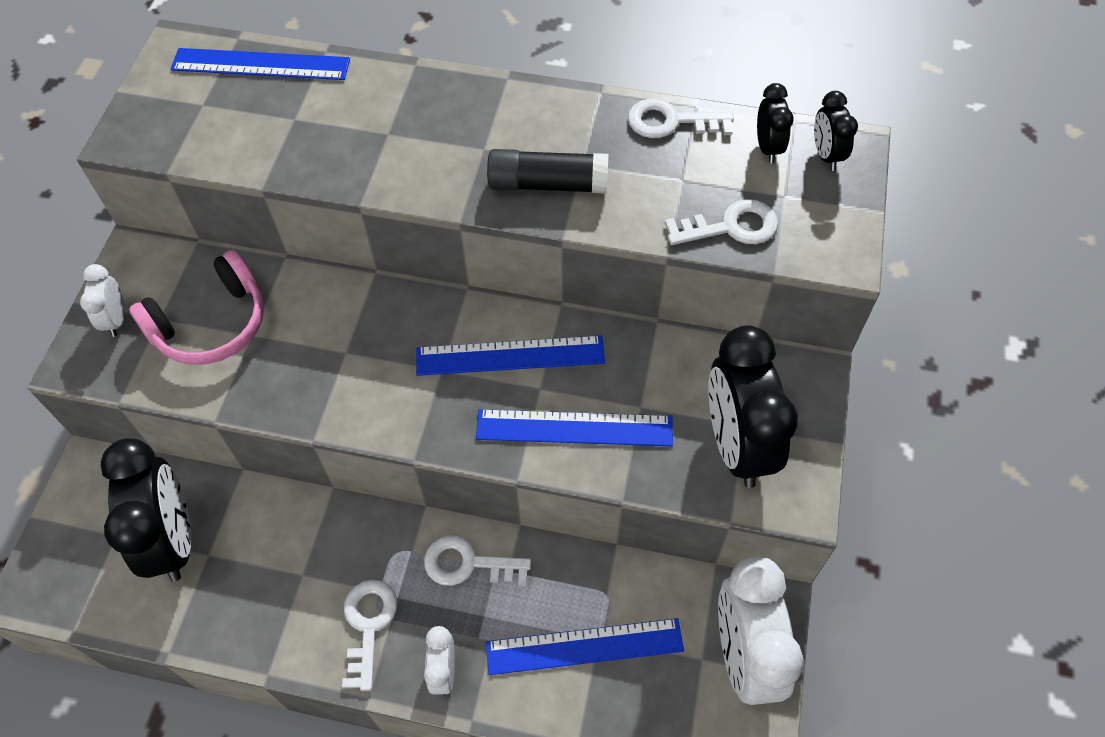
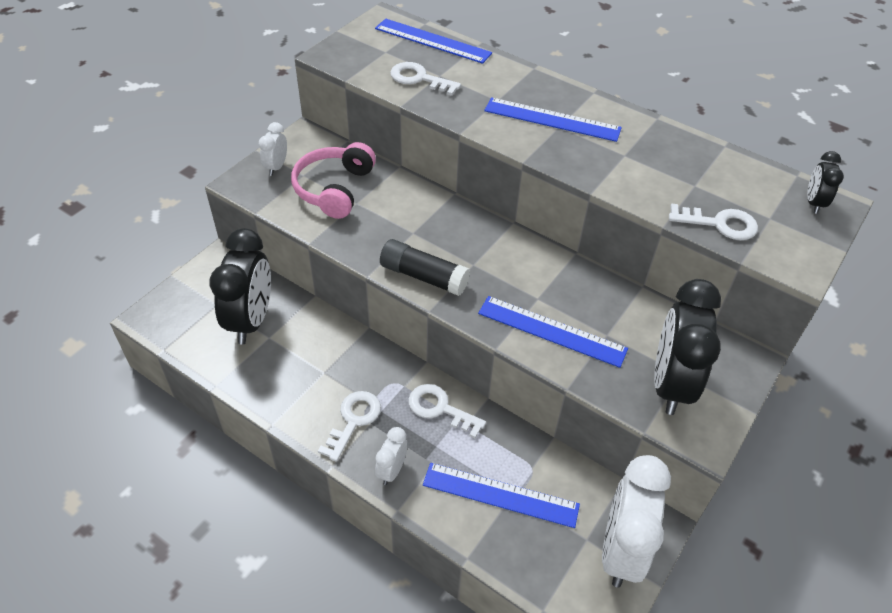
camera: 20 degrees right, 10 degrees down
(211, 324) = (334, 189): pink headphones -> pink headphones turned 120 degrees clockwise
(510, 356) = (525, 272): blue ruler -> blue ruler (552, 120)
(547, 184) = (594, 159): black glue stick -> black glue stick (423, 276)
(671, 122) = (702, 149): white key -> white key (419, 79)
(768, 148) = (769, 185): black clock -> none

